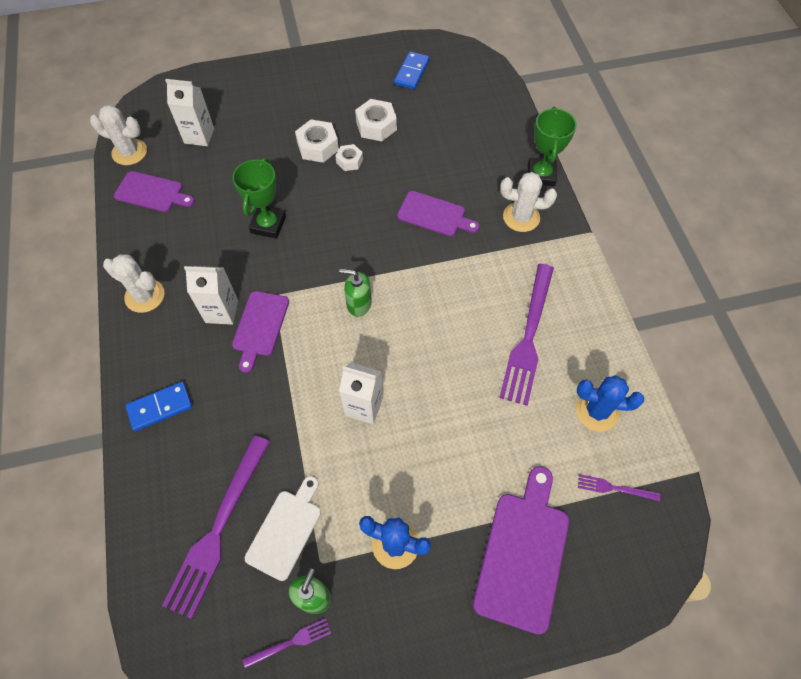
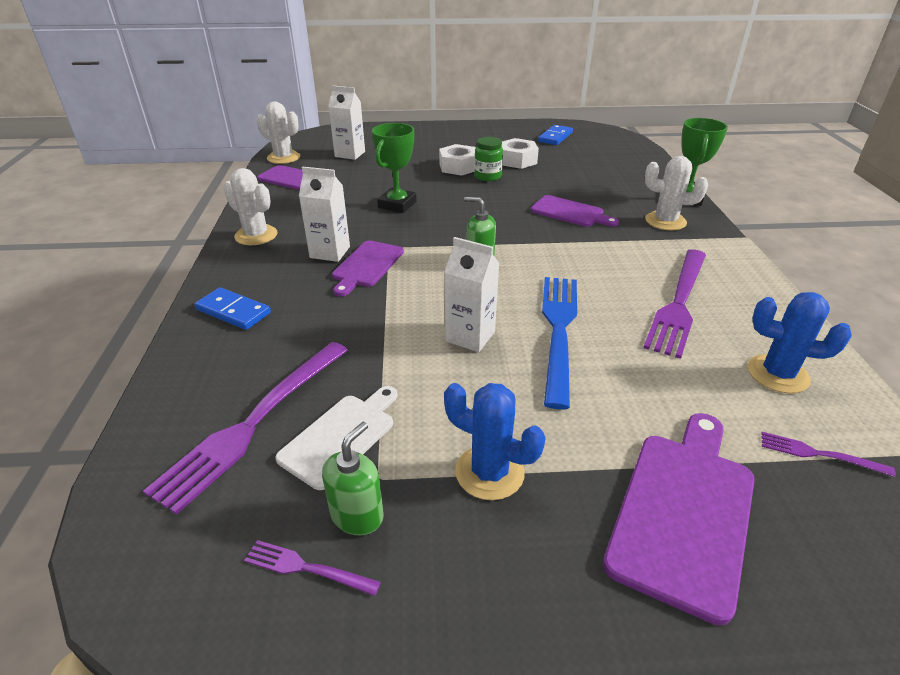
camera: 10 degrees right, 25 degrees down
(160, 407) = (233, 311): blue domino -> blue domino turned 45 degrees clockwise
(290, 642) = (306, 568): purple fork -> purple fork turned 150 degrees counterclockwise
(349, 161) = (487, 176): white nut -> green jar
(433, 387) = (559, 330): none -> blue fork

